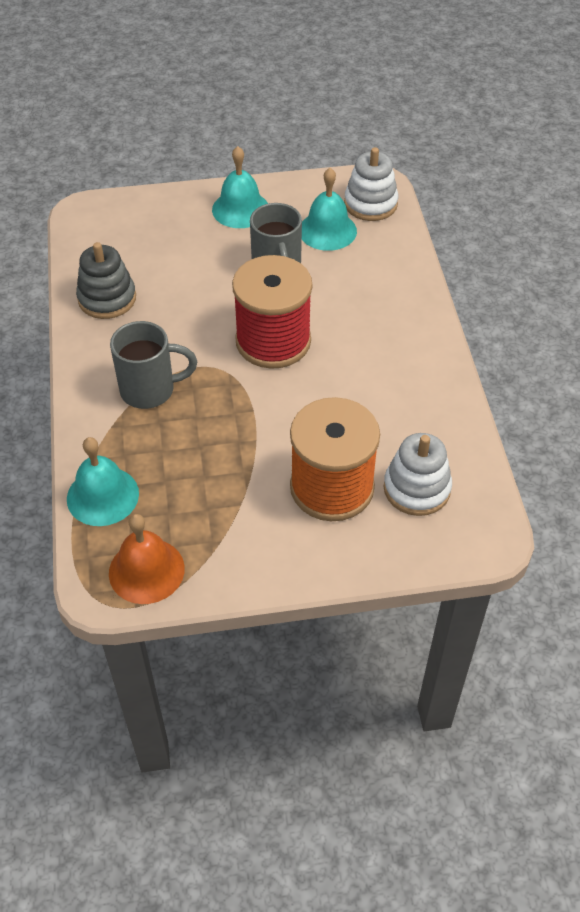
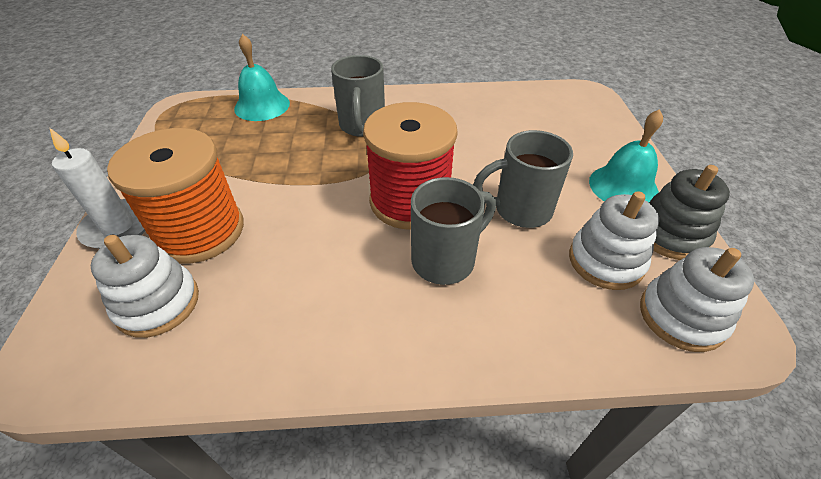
camera: 95 degrees right, 5 degrees down
(107, 298) = (474, 105): grey stacking toy -> grey stacking toy (670, 234)
(146, 570) = (182, 124): orange bell -> none
(327, 230) = (605, 261): turquoise bell -> white stacking toy
(335, 557) = (118, 227): none -> white candle
(340, 316) = (445, 260): none -> grey mug

